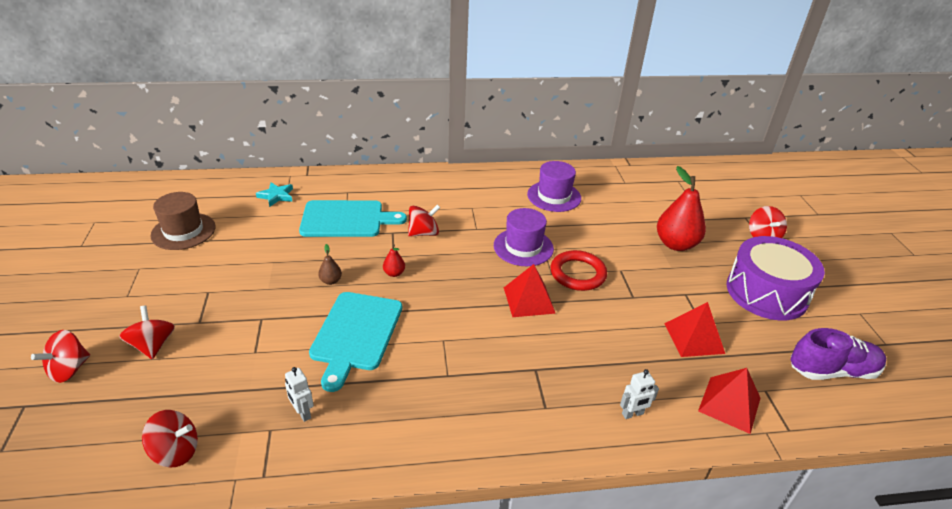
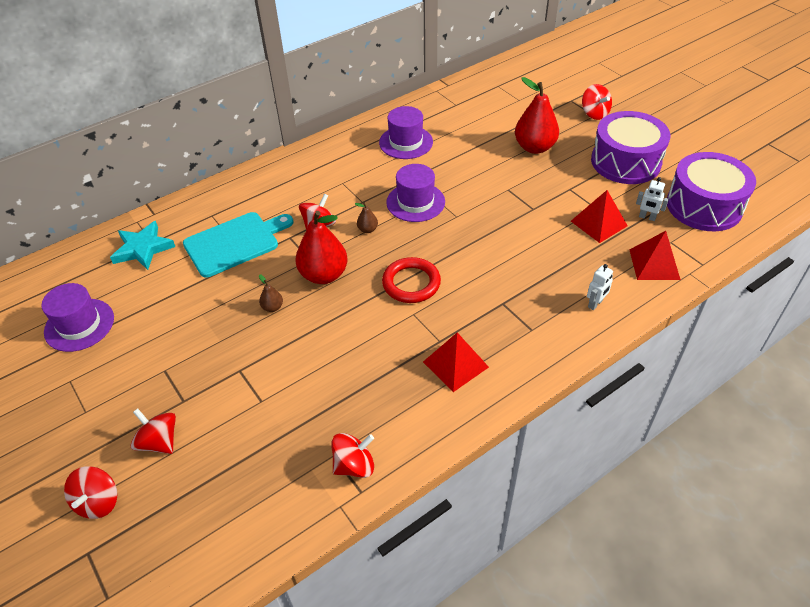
camera: 25 degrees left, 10 degrees up
(176, 451) = (270, 513): red spinning top -> red spinning top (354, 465)
(183, 231) = (79, 325): brown hat -> purple hat
(276, 196) = (143, 248): turquoise star -> turquoise star, size x1.51
(302, 413) = (348, 428): white robot -> white robot (647, 217)
(355, 334) = (336, 343): turquoise cutting board -> none
(394, 273) = (324, 275): red pear -> red pear, size x2.27
(462, 252) = (367, 229): none -> brown pear
(529, 300) = (455, 248): red pyramid -> red pyramid (455, 364)
(578, 274) = (477, 207): red ring -> red ring (411, 283)
(832, 371) = (704, 206): purple shoe -> purple drum

